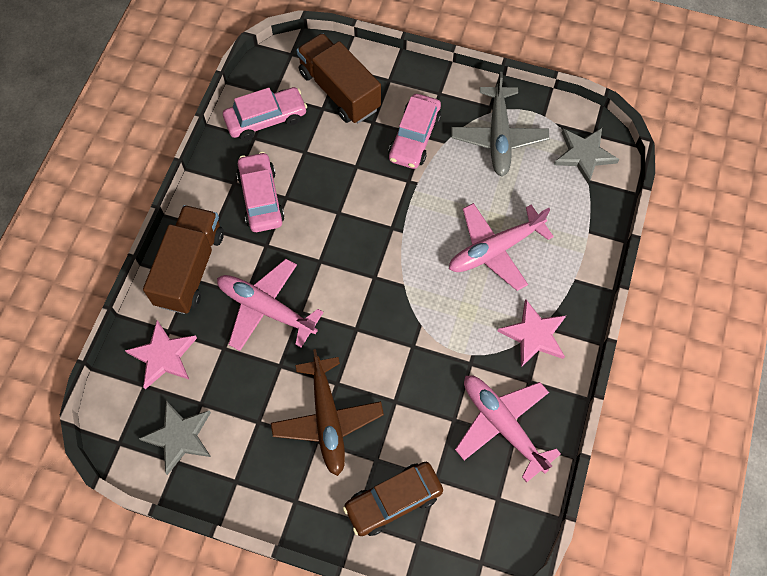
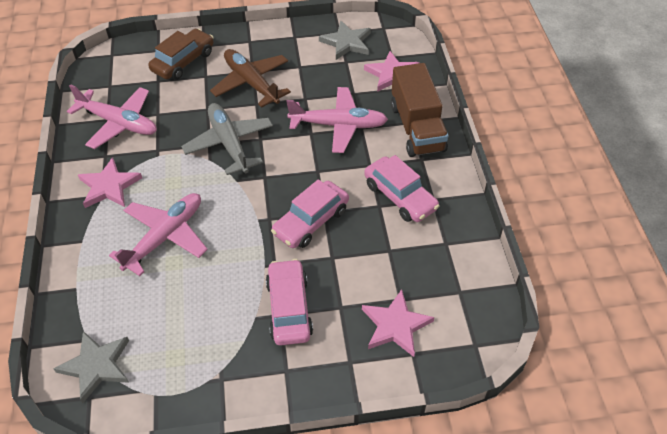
camera: 155 degrees right, 15 degrees down
(266, 119) = (447, 265): pink car -> pink car (311, 221)
(339, 91) = (395, 325): brown truck -> pink star
(498, 137) = (199, 347): grey plane -> grey plane (229, 144)

